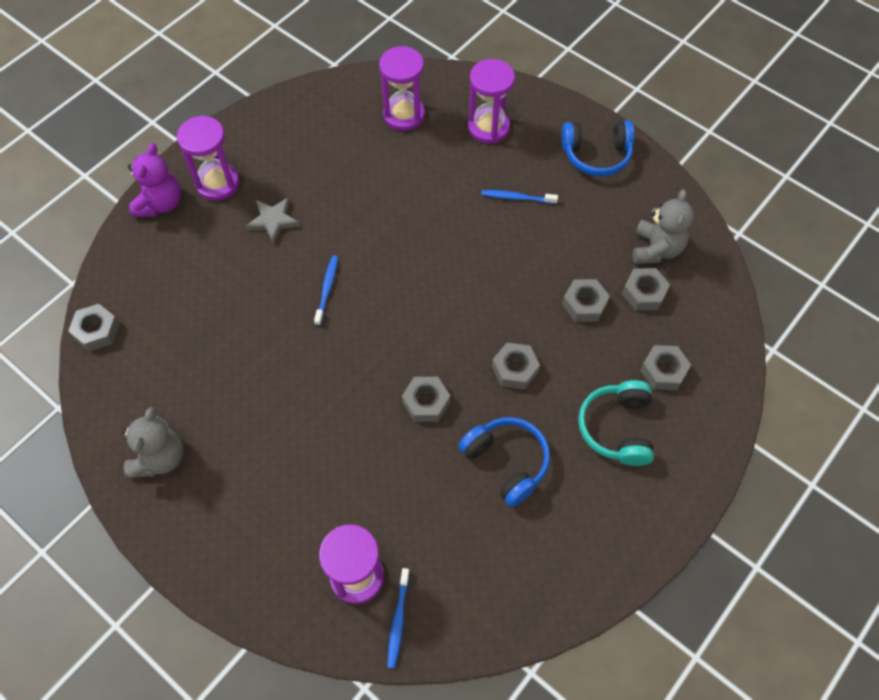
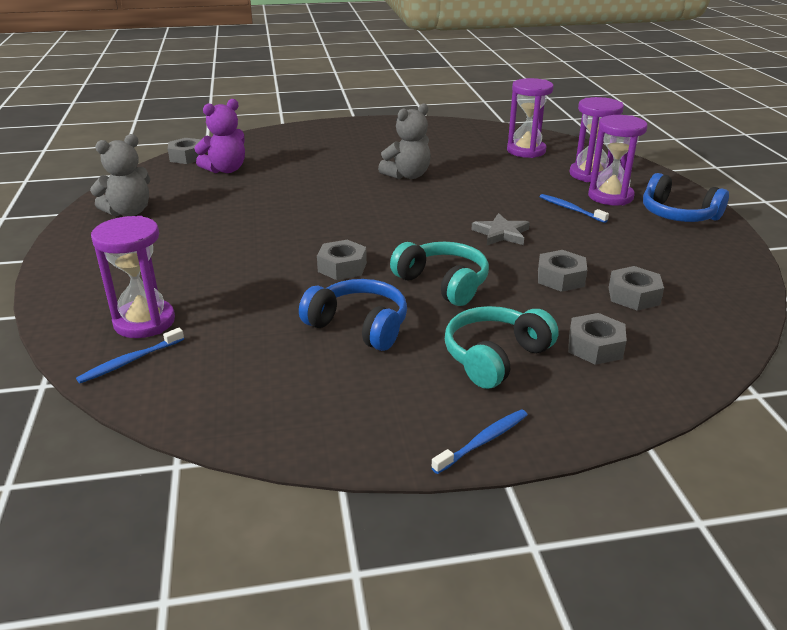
camera: 40 degrees right, 30 degrees down
(160, 204) = (304, 131): purple teddy bear -> purple teddy bear (226, 170)
(217, 183) = (351, 135): purple hourglass -> purple hourglass (610, 196)
(273, 221) = (363, 158): grey star -> grey star (501, 233)
(327, 289) = (353, 193): blue toothbrush -> blue toothbrush (483, 441)
(507, 462) = (359, 326): blue headphones -> blue headphones turned 60 degrees counterclockwise
(515, 369) = (443, 283): grey nut -> turquoise headphones
(656, 249) = (680, 278): grey teddy bear -> grey teddy bear (407, 175)

